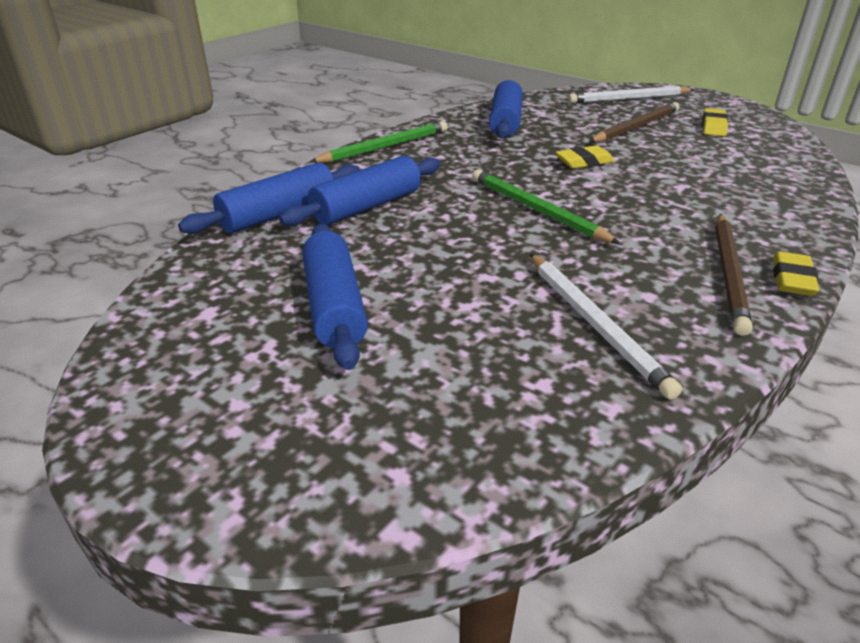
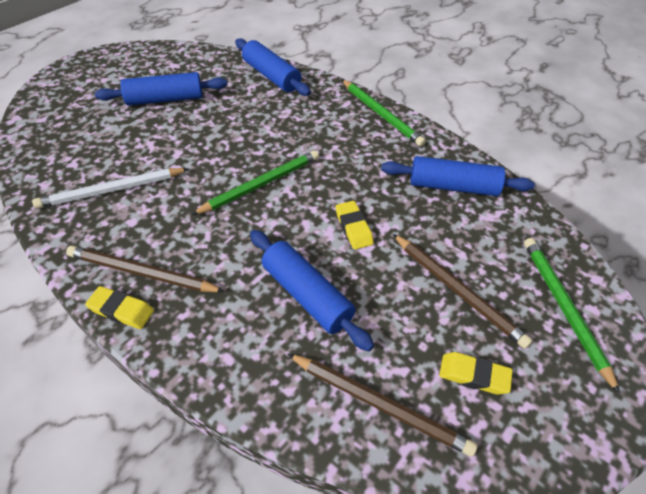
camera: 90 degrees right, 15 degrees up
(367, 207) = (277, 107): blue rolling pin -> blue rolling pin (306, 295)
(629, 99) = (563, 308): white pencil -> green pencil
(768, 155) = (380, 404): none -> brown pencil

